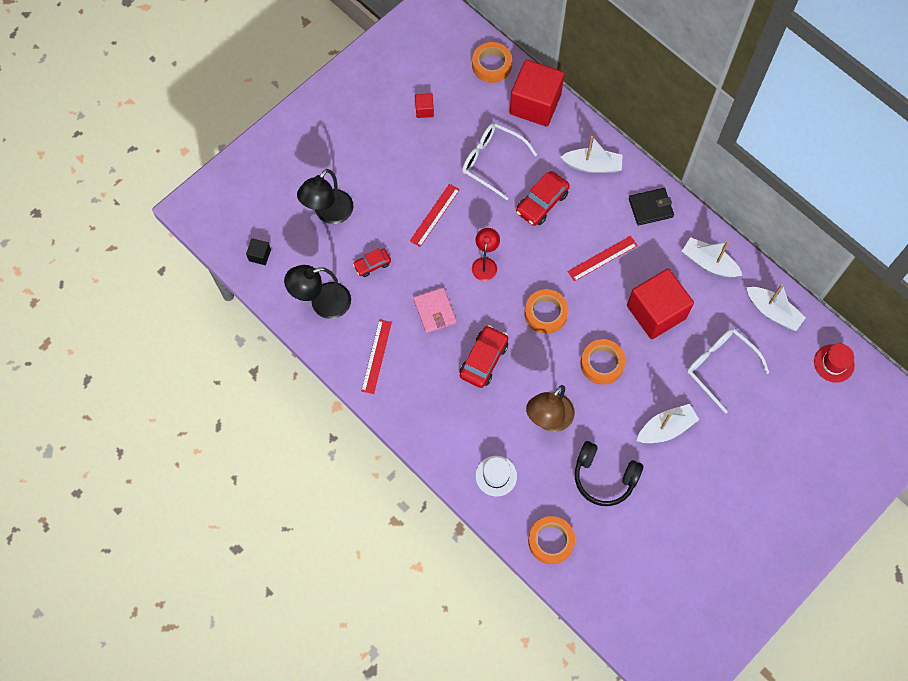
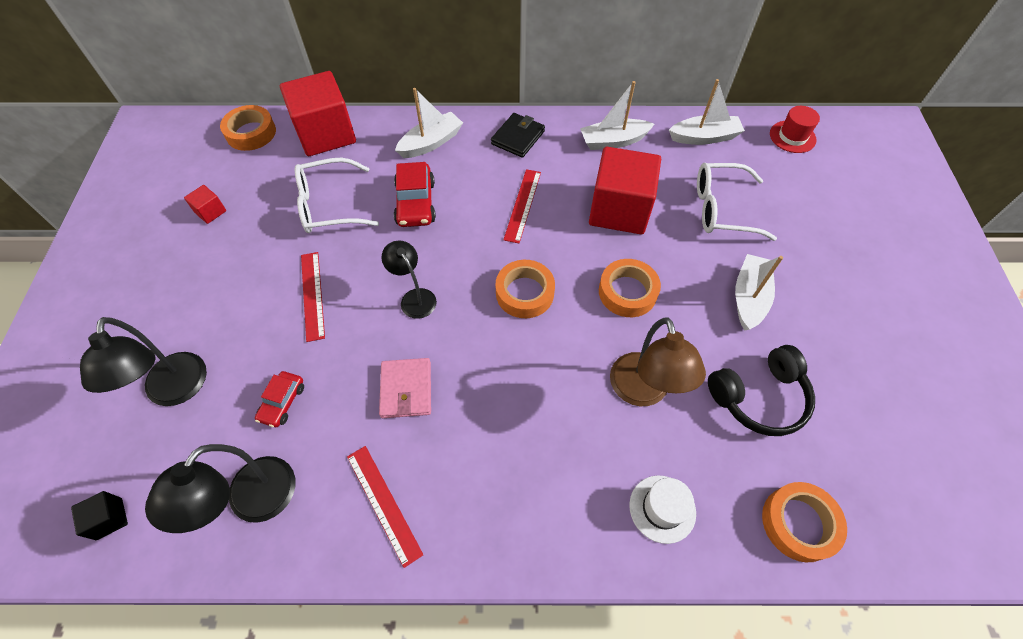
camera: 45 degrees left, 10 degrees down
(435, 311) = (406, 389): pink wallet -> pink wallet turned 60 degrees clockwise
(483, 360) = (512, 392): red car -> none
(485, 263) = (414, 297): red lamp -> black lamp

